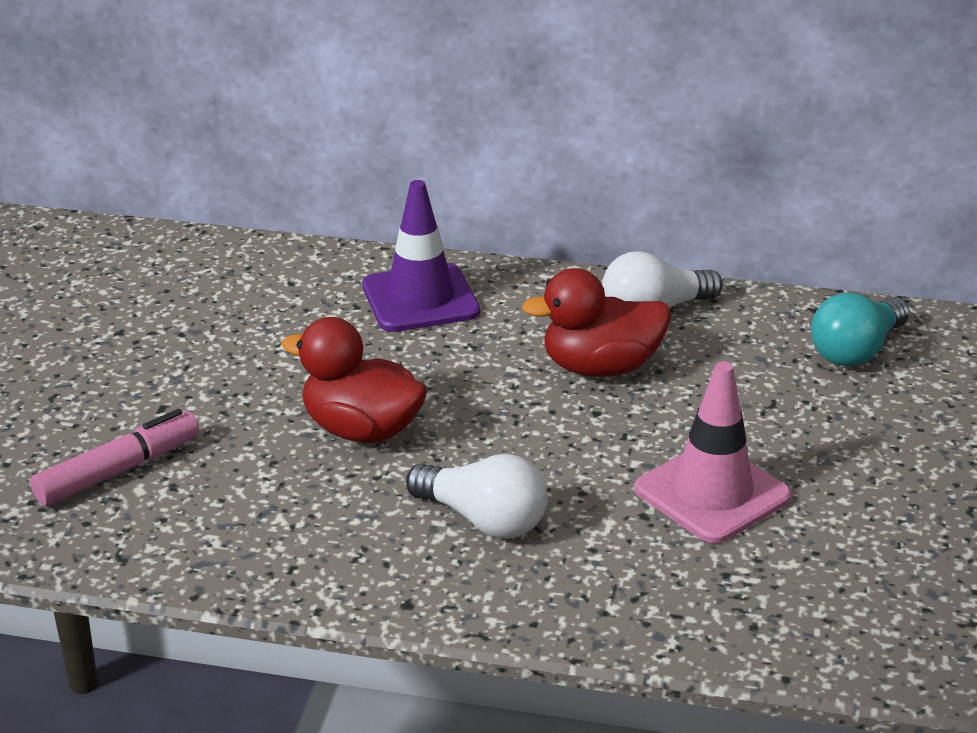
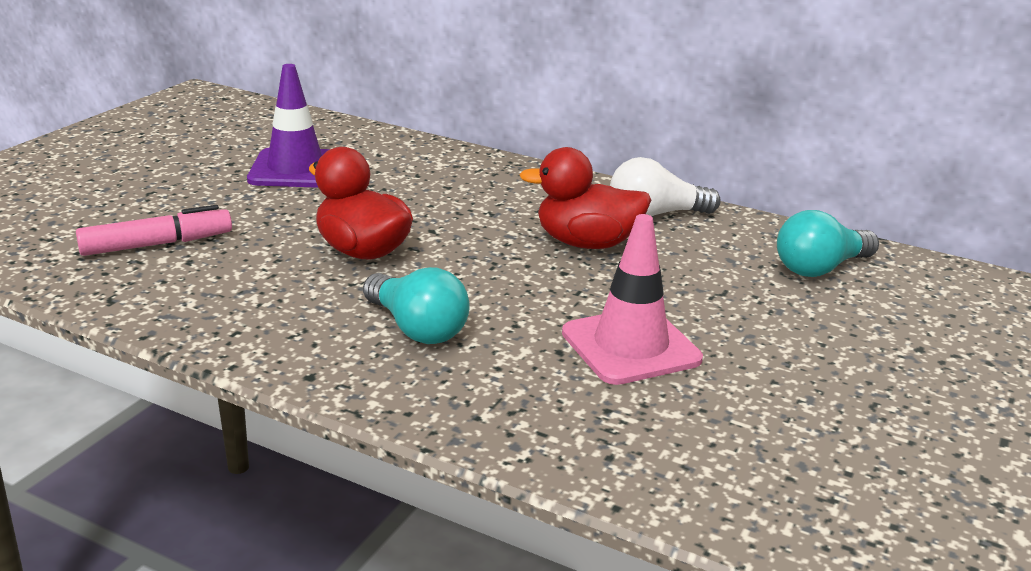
camera: 15 degrees right, 5 degrees down
(420, 299) = (469, 178): purple traffic cone -> purple traffic cone (295, 169)
(483, 520) = (417, 328): white light bulb -> turquoise light bulb

